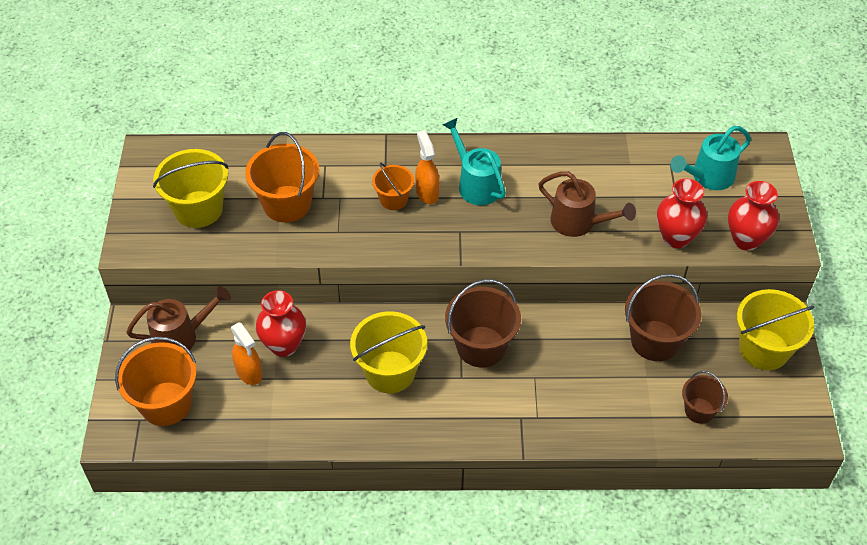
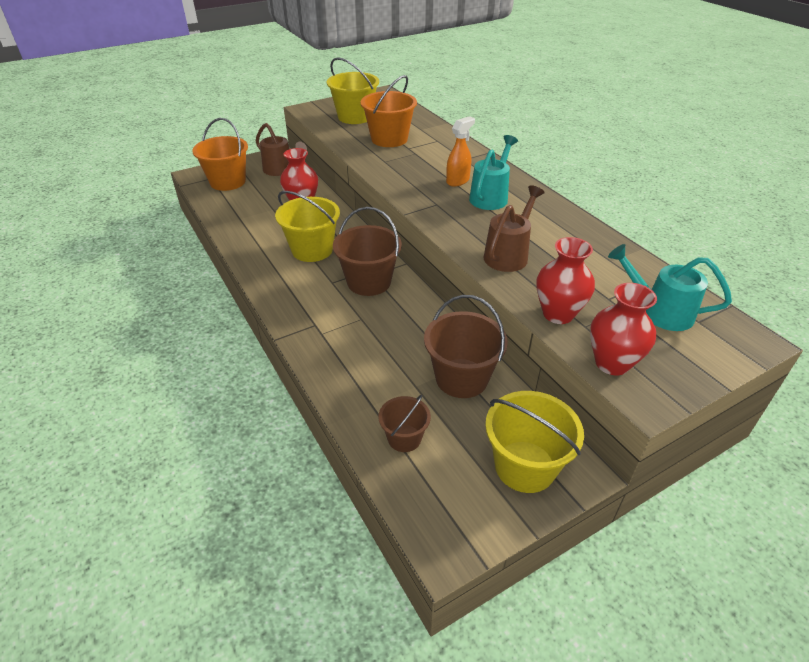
camera: 60 degrees right, 10 degrees down
(249, 373) = (271, 199): orange spray bottle -> none
(393, 199) = (436, 171): orange bucket -> none
(579, 223) = (509, 254): brown watering can -> brown watering can turned 150 degrees counterclockwise

